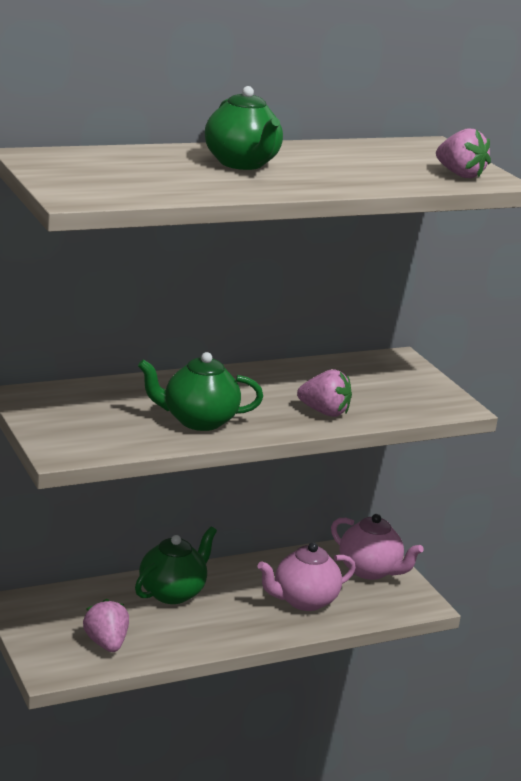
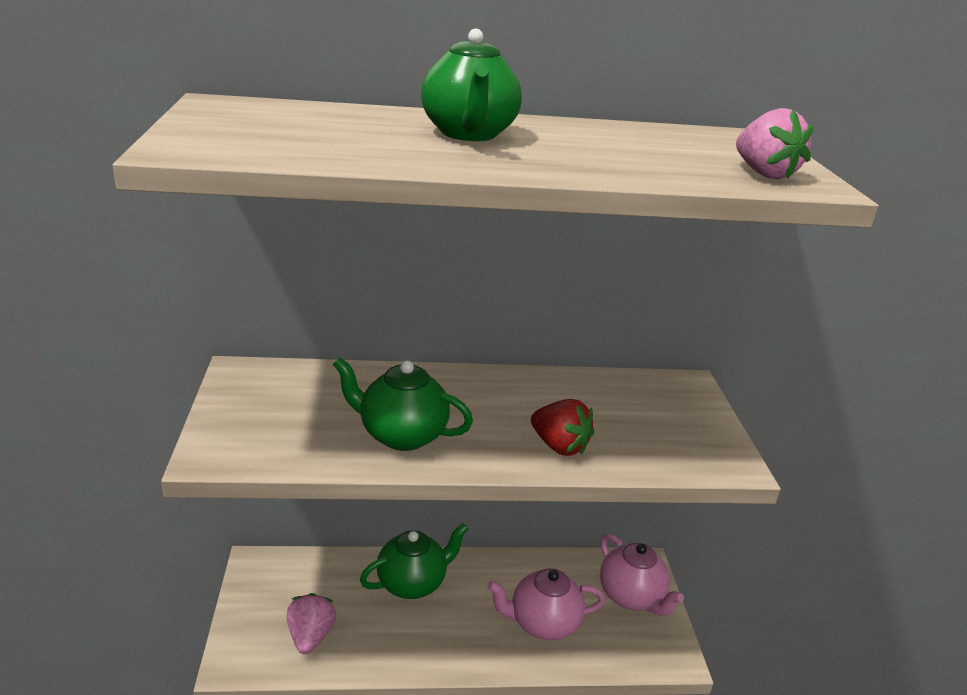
camera: 20 degrees right, 5 degrees up
(324, 412) = (559, 446): pink strawberry -> red strawberry

